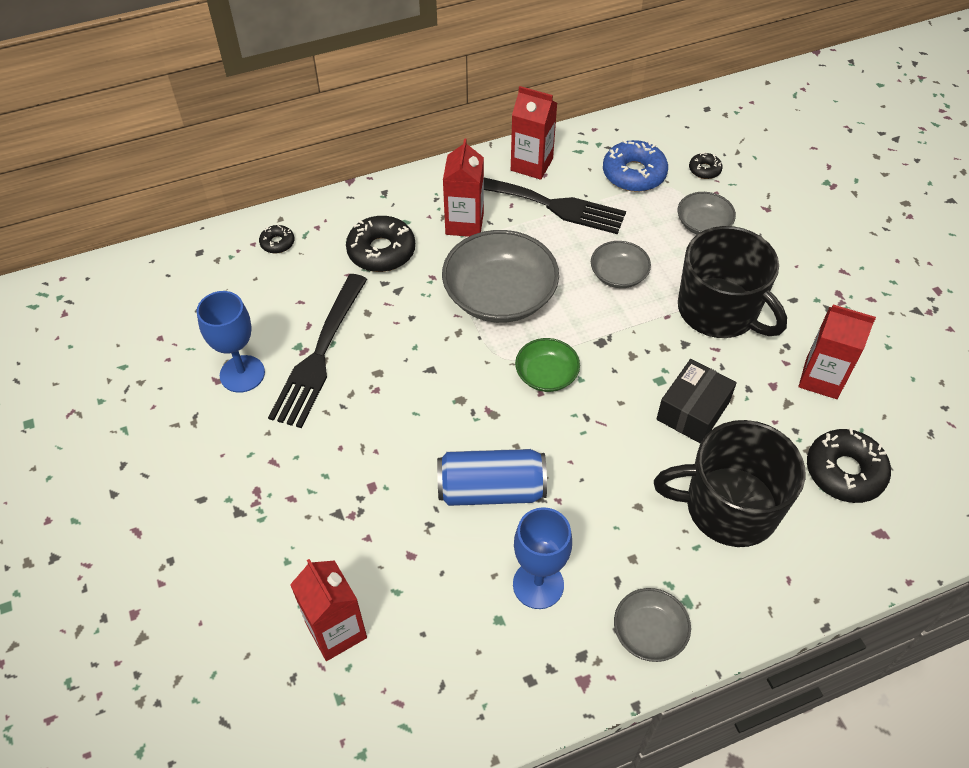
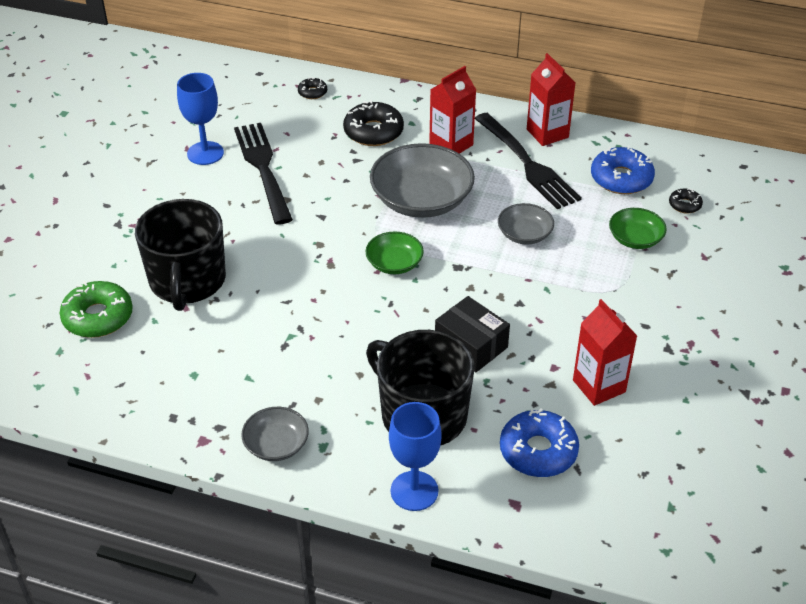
camera: 40 degrees right, 10 degrees down
(320, 354) = (263, 168): black fork -> black fork turned 105 degrees clockwise
(336, 631) = (98, 317): red carton -> green donut
(491, 489) = (276, 304): blue can -> none
(538, 584) = (240, 373): blue goblet -> blue goblet (414, 491)
(692, 411) = (471, 345): black box -> black box turned 60 degrees clockwise
(703, 224) = (635, 239): grey bowl -> green bowl
(719, 310) = (574, 298): black mug -> black mug (187, 281)
(844, 472) = (538, 451): black donut -> blue donut

